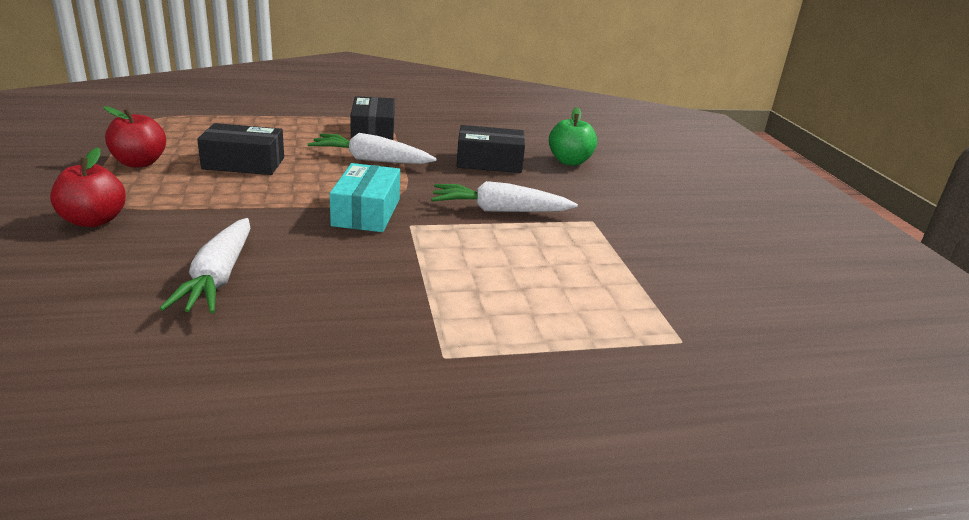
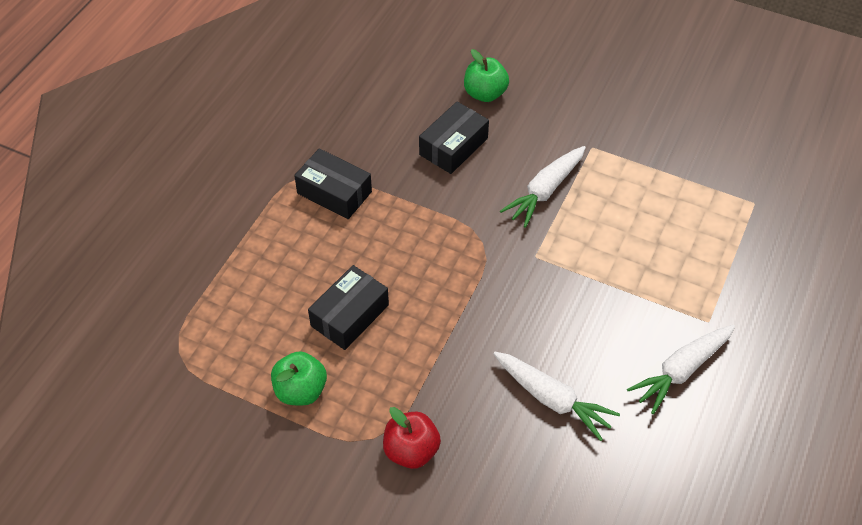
camera: 50 degrees left, 25 degrees up
(139, 163) = (301, 390): red apple -> green apple
(366, 212) = (499, 273): turquoise box -> none
(371, 160) = (398, 224): white carrot -> white carrot (681, 371)

